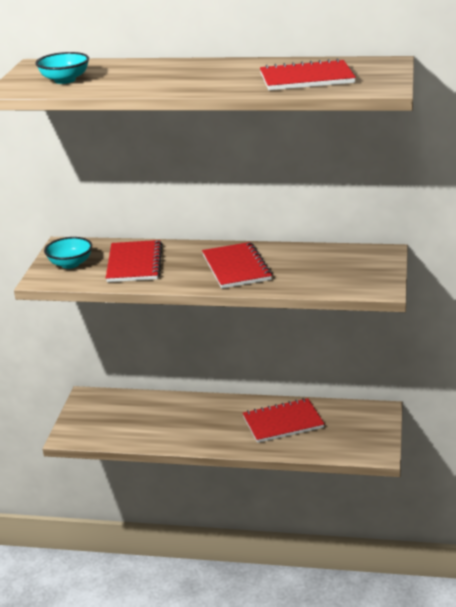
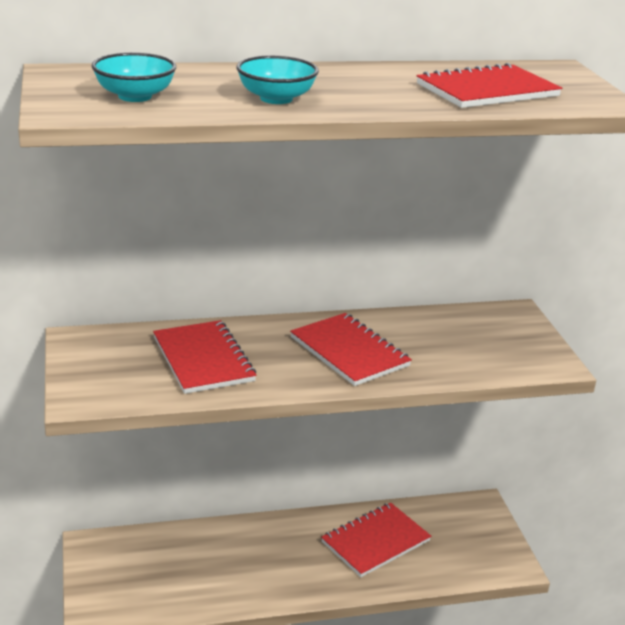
camera: 25 degrees left, 0 degrees up
(70, 264) = (108, 369): turquoise bowl -> turquoise bowl (276, 98)

